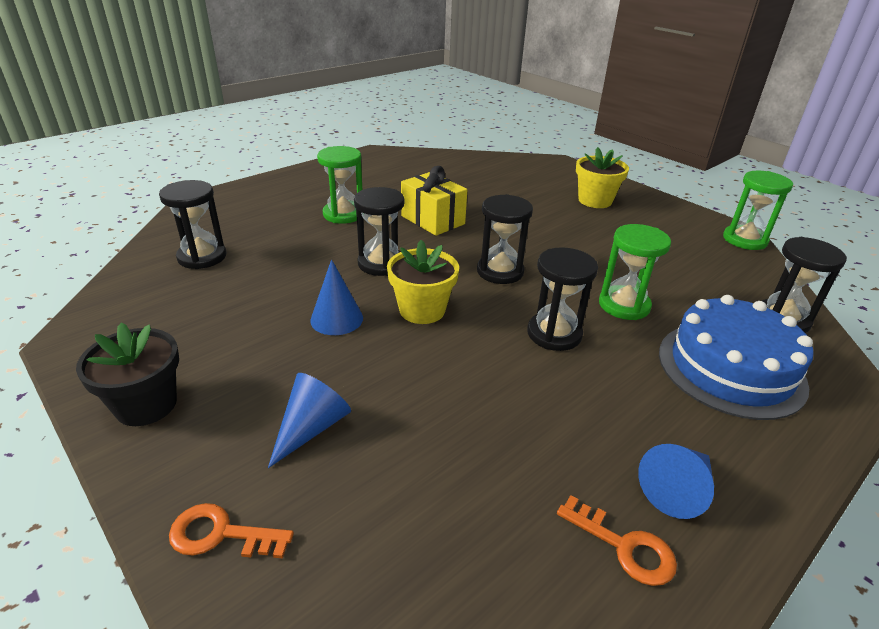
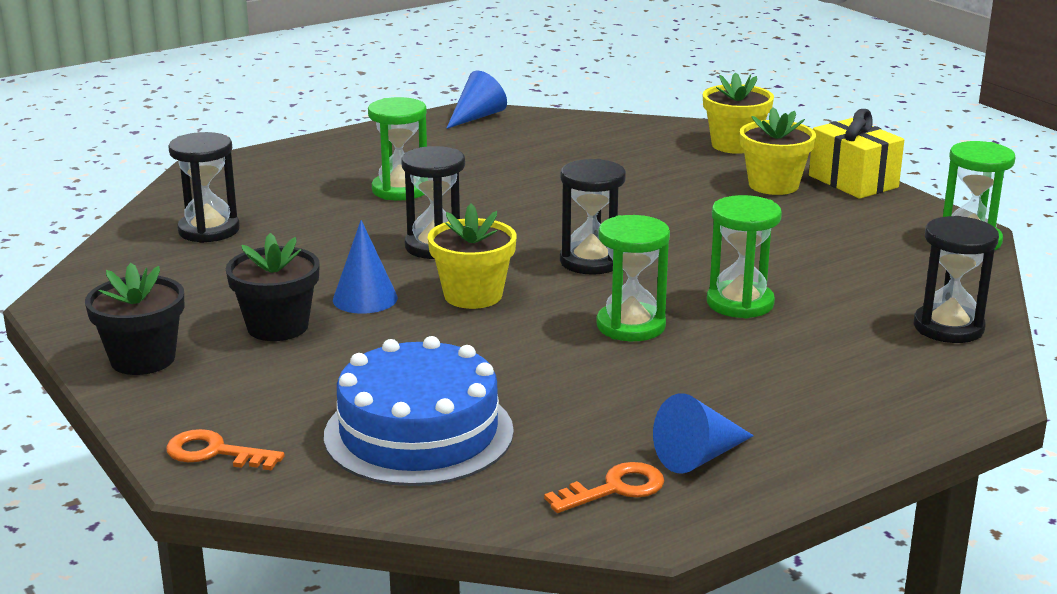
camera: 10 degrees right, 10 degrees down
(267, 355) = (277, 327): none -> black flower pot
(311, 427) = (316, 387): blue cone -> blue cone (477, 117)
(432, 220) = (522, 201): yellow gift -> yellow gift (853, 181)
(554, 334) = (631, 326): black hourglass -> green hourglass
(555, 171) = (735, 145): none -> yellow flower pot
(623, 546) = (614, 489): orange key -> orange key turned 75 degrees counterclockwise
(730, 368) = (838, 368): blue cake -> blue cake (418, 433)

